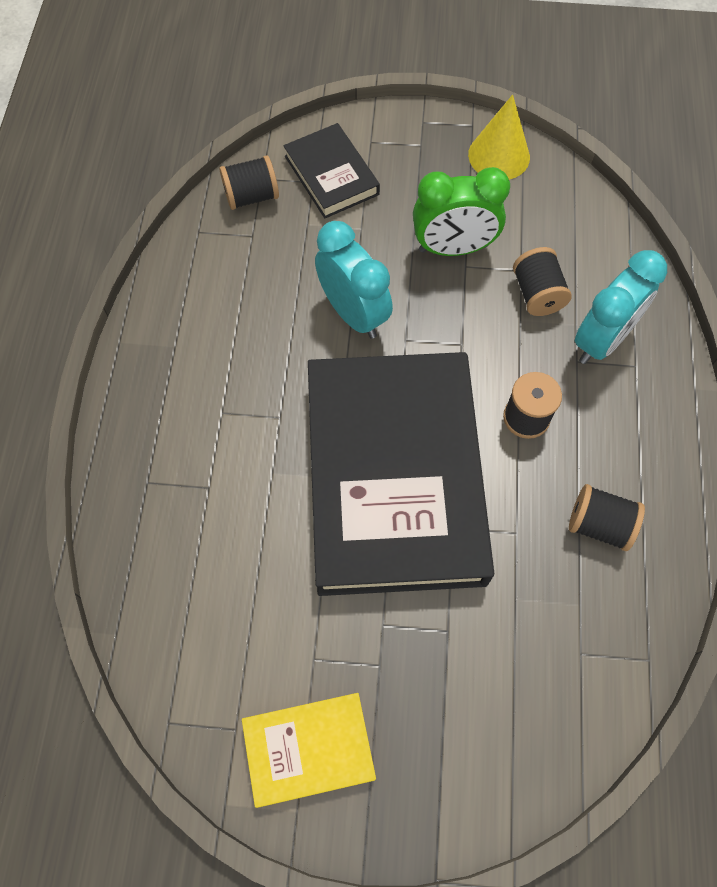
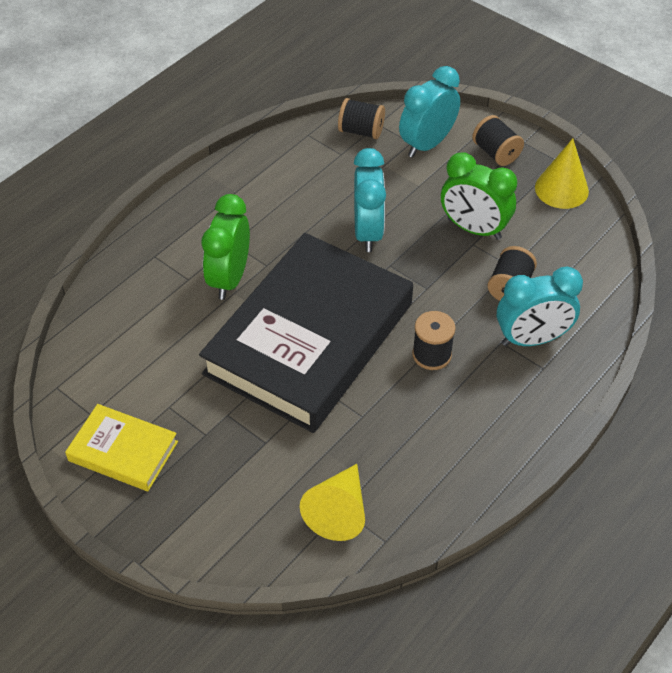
camera: 35 degrees right, 15 degrees down
(253, 458) = (229, 278): none -> green clock
(331, 175) = (427, 144): black book -> turquoise clock
(581, 658) = (338, 511): none -> yellow cone
(599, 524) = (424, 444): black spool -> black spool (496, 153)

